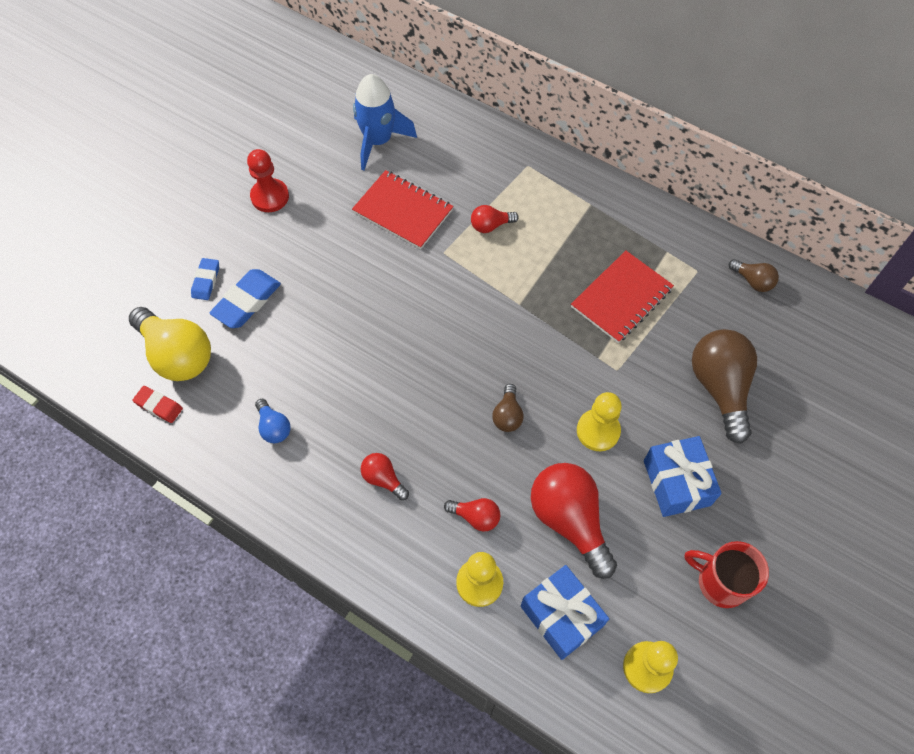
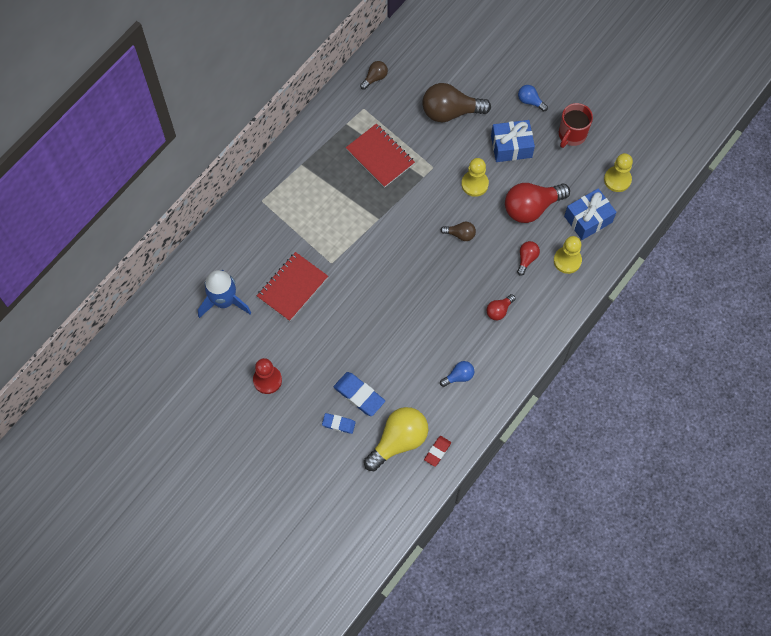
camera: 85 degrees left, 5 degrees up
(490, 225) = (312, 230): red light bulb -> none
(770, 509) = (530, 101): none -> blue light bulb

